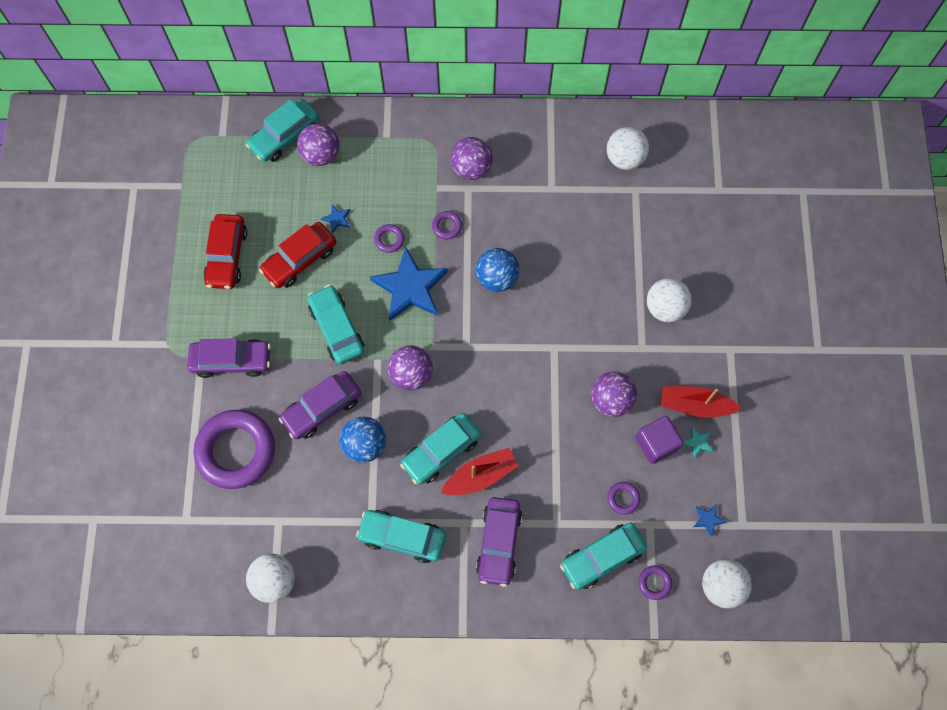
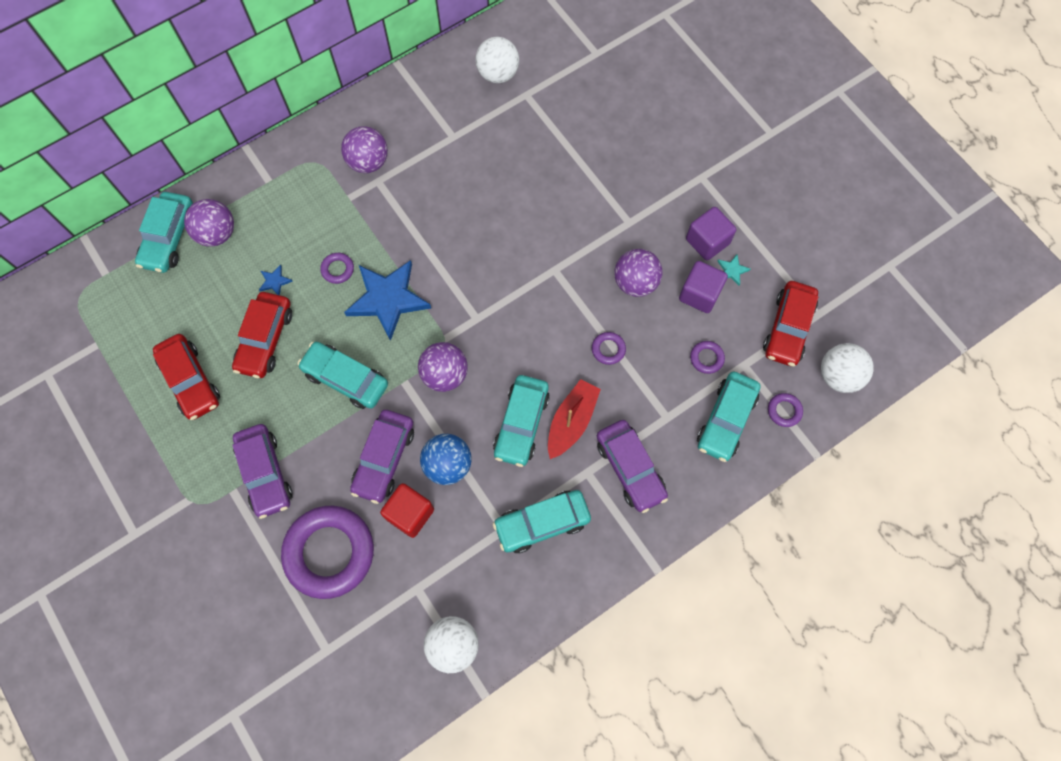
camera: 35 degrees left, 0 degrees up
(231, 361) = (265, 473): purple car -> purple car turned 105 degrees clockwise
(312, 462) = (410, 513): none -> red cube
(447, 226) = (383, 225): purple ring -> purple ring (608, 349)
(497, 278) = (461, 242): blue ball -> none
(665, 308) = (623, 177): white ball -> none
(695, 405) = (707, 241): red boat -> purple cube
(708, 519) = (788, 328): blue star -> red car

